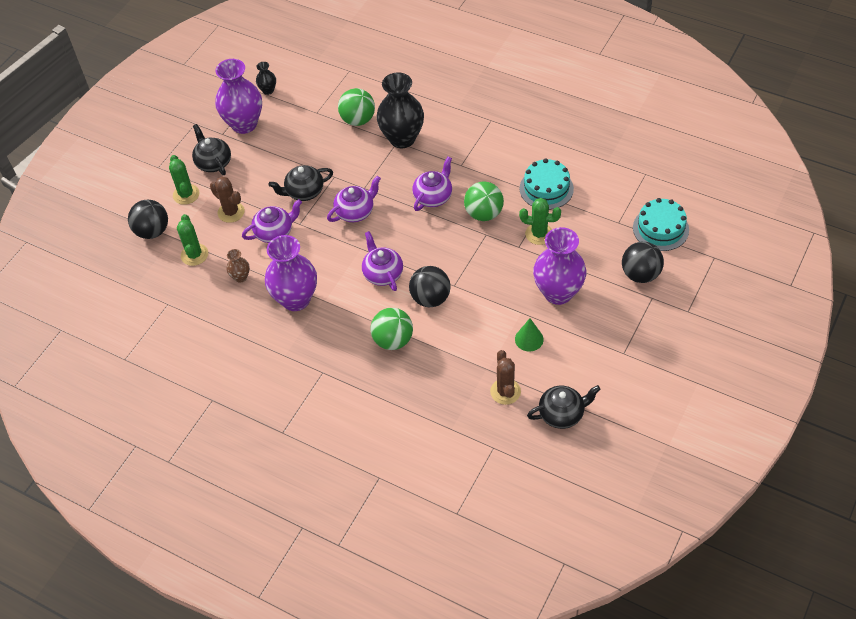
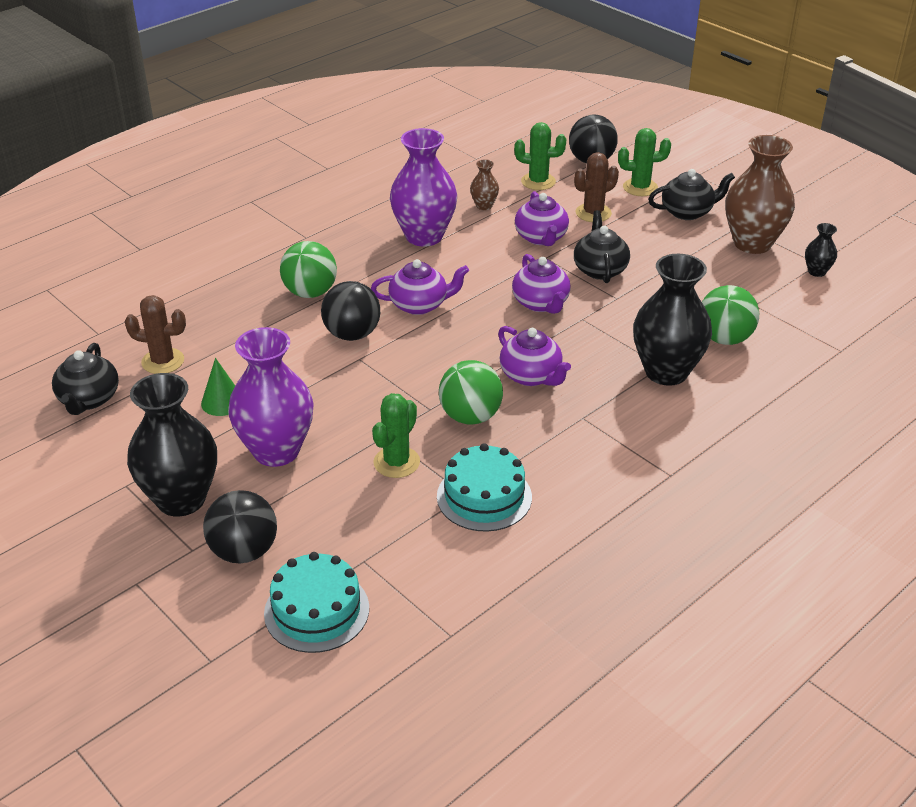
camera: 105 degrees right, 15 degrees down
(244, 124) = (752, 243): purple vase -> brown vase
(619, 320) = (181, 499): none -> black vase

